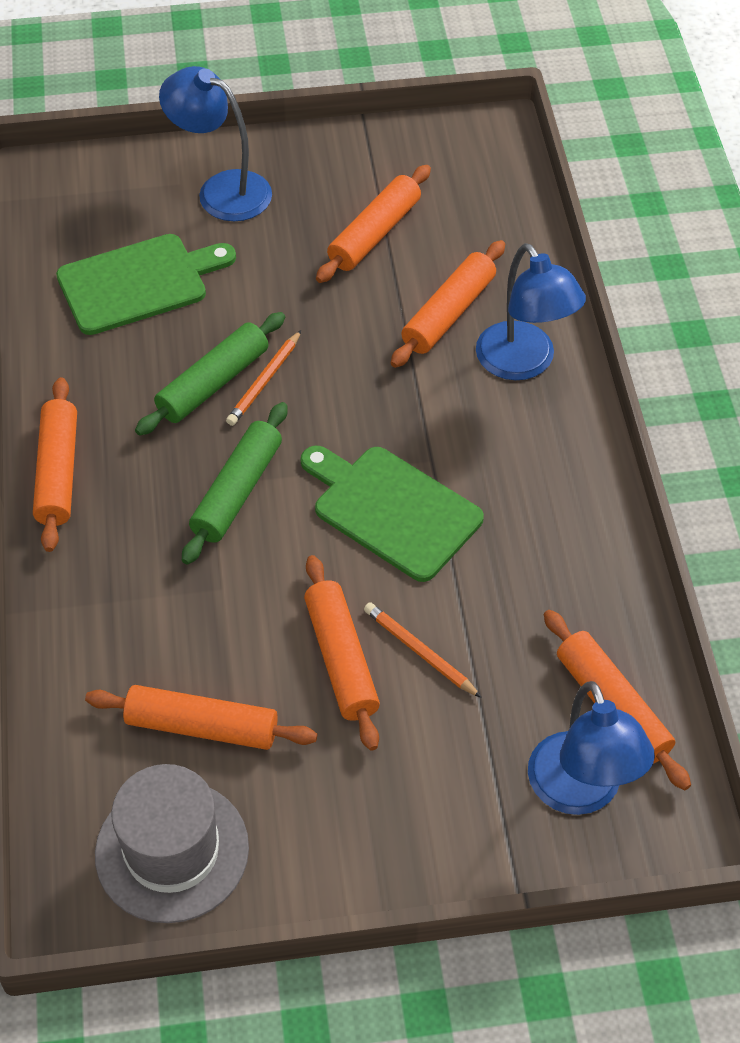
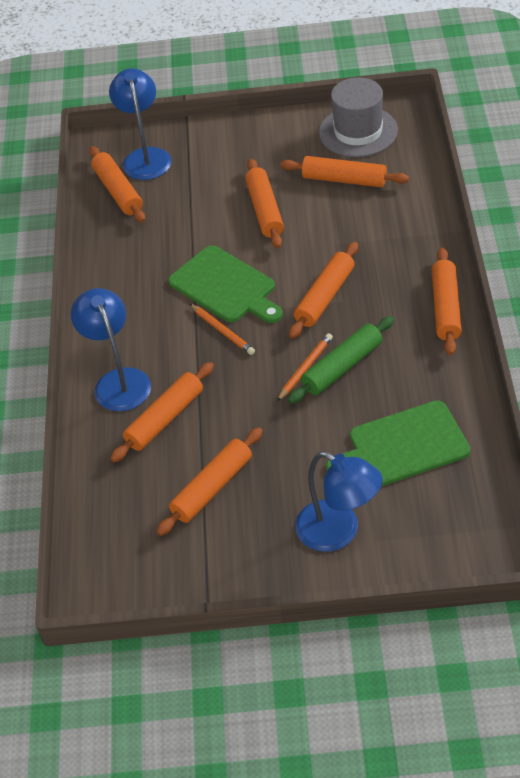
camera: 170 degrees left, 5 degrees down
(237, 491) = (325, 297): green rolling pin -> orange rolling pin
(419, 651) = (219, 214): orange pencil -> orange pencil (223, 331)

